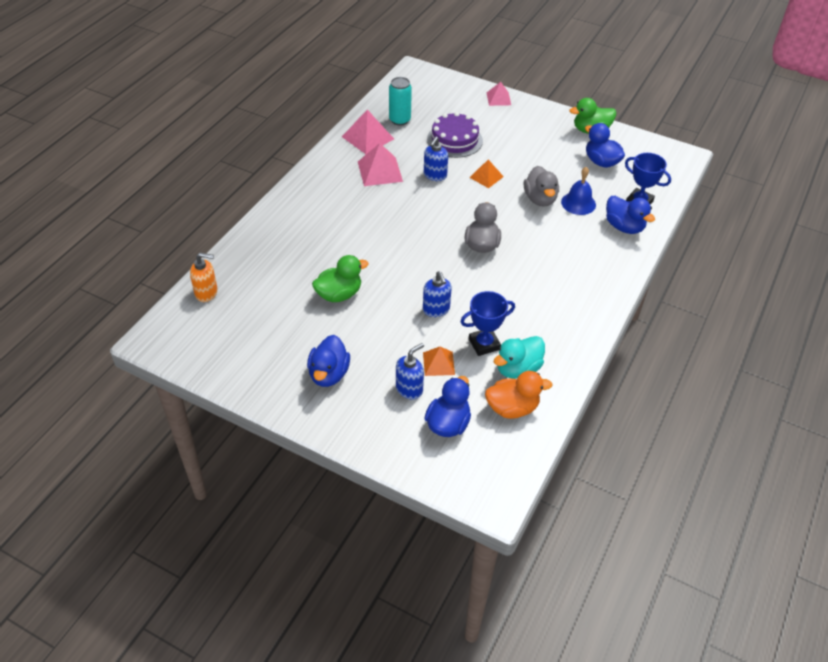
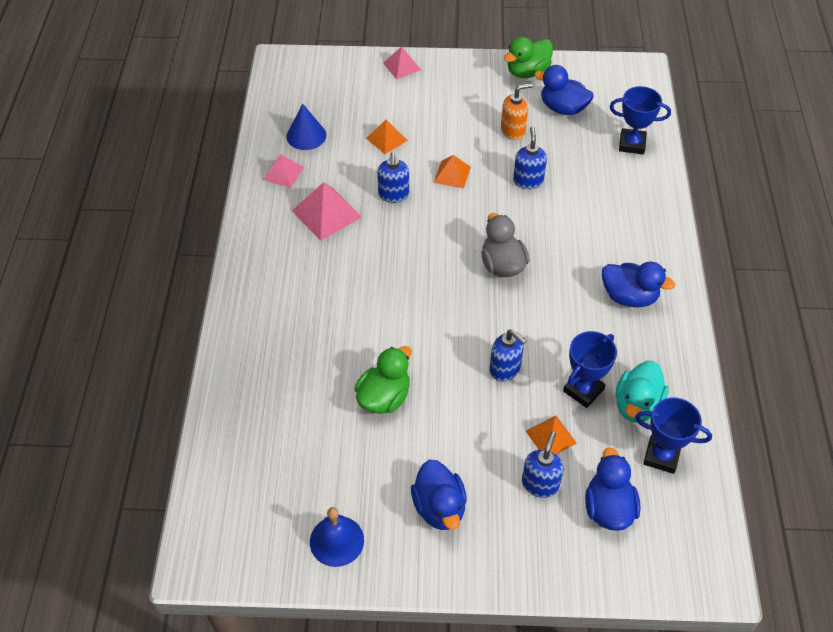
camera: 25 degrees left, 5 degrees up
(206, 293) = (223, 465): orange soap dispenser -> orange soap dispenser (513, 131)
(367, 137) = (283, 173): pink pyramid -> pink pyramid, size x0.63
(400, 120) = (306, 135): turquoise can -> blue cone
(454, 140) = (386, 139): purple cake -> orange pyramid
(512, 408) = (661, 456): orange duck -> blue trophy
(540, 199) = (528, 181): grey duck -> blue soap dispenser
(578, 203) = (571, 170): blue bell -> blue bell (336, 540)
(624, 227) = (636, 181): blue duck -> blue duck (629, 297)

